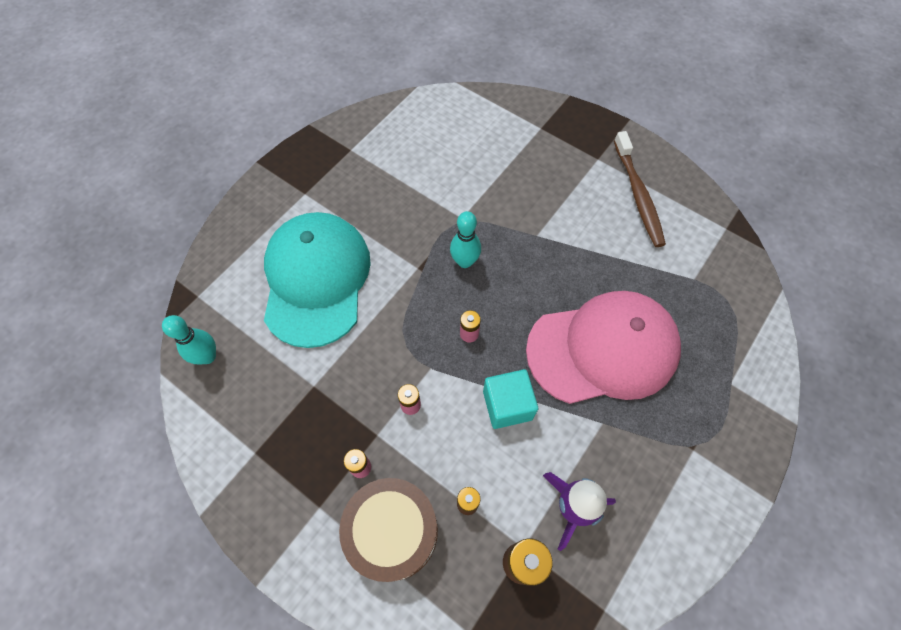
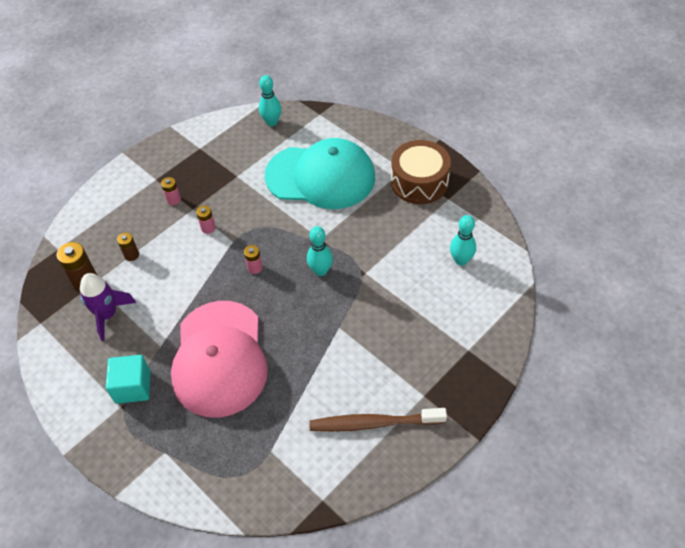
camera: 100 degrees right, 10 degrees down
(392, 531) = (128, 214): brown drum -> brown drum (419, 182)
(435, 136) = (461, 260): none -> turquoise bowling pin
(507, 405) = (191, 286): turquoise cube -> turquoise cube (133, 387)

